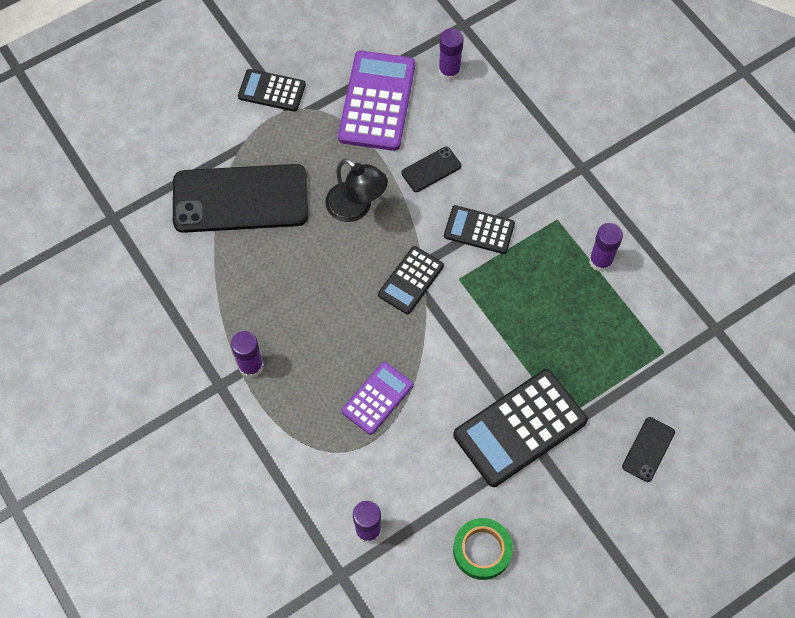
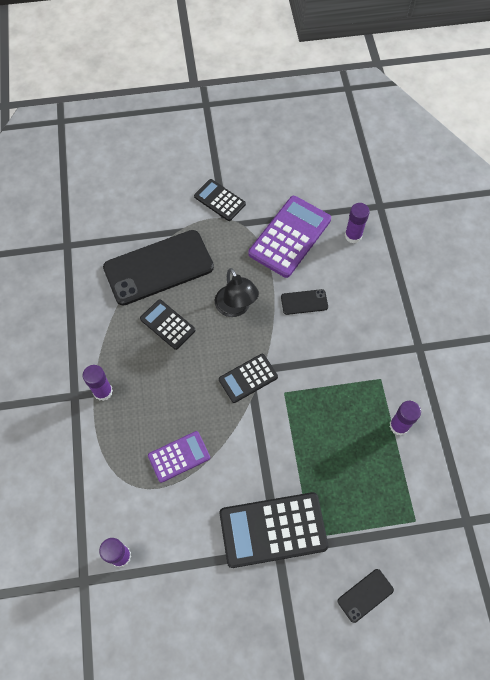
camera: 25 degrees right, 0 degrees up
(240, 199) = (158, 268): black phone -> black phone turned 45 degrees counterclockwise
(479, 230) = (317, 362): black calculator -> black calculator (167, 324)
(482, 550) = (196, 614): green tape -> none

